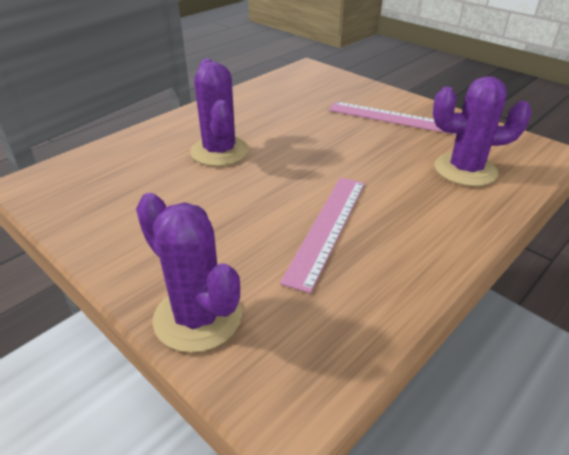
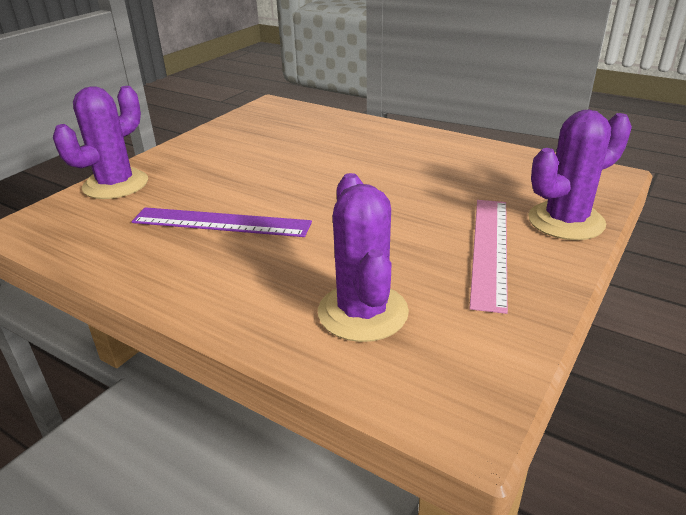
camera: 80 degrees right, 5 degrees down
(219, 151) = (343, 157): purple cactus -> purple cactus (566, 221)
(327, 228) = (221, 222): pink ruler -> purple ruler

